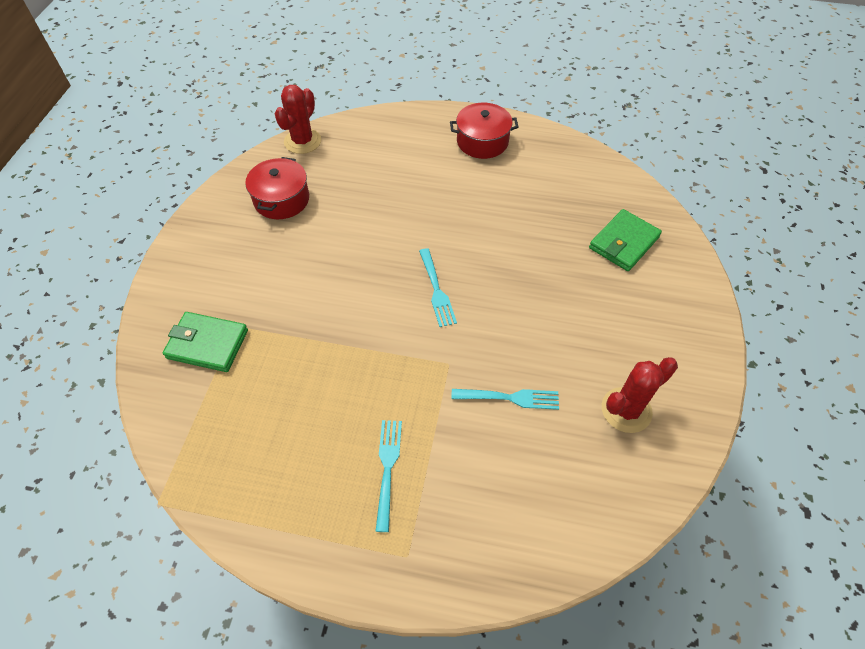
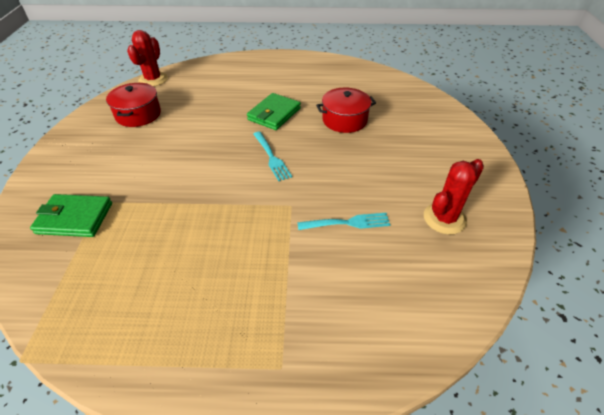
camera: 10 degrees left, 10 degrees down
(388, 469) = (251, 293): turquoise fork -> none
(482, 141) = (289, 68): red pot -> red pot (344, 120)
(624, 243) = (407, 113): green wallet -> green wallet (274, 114)

